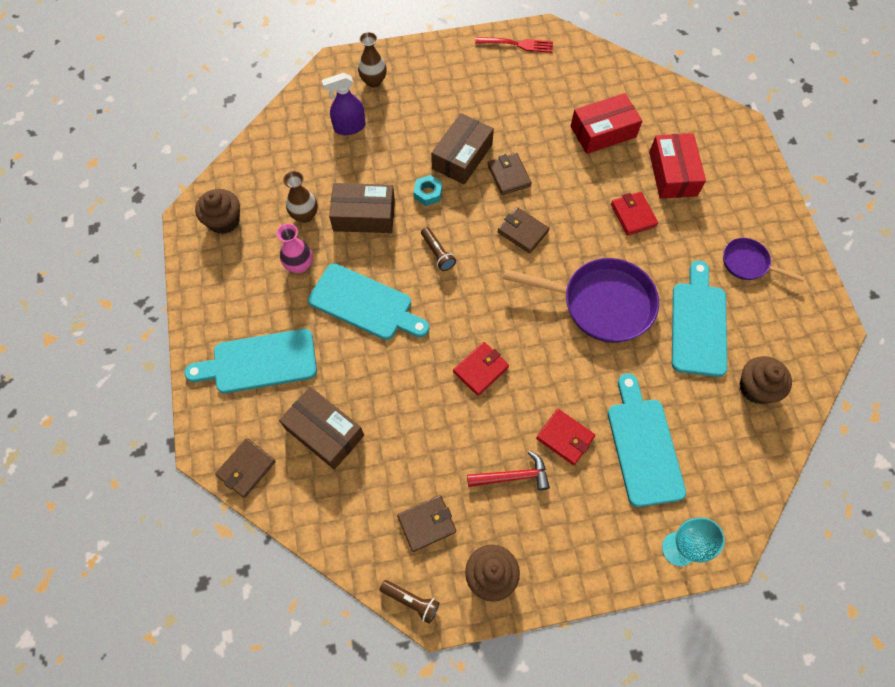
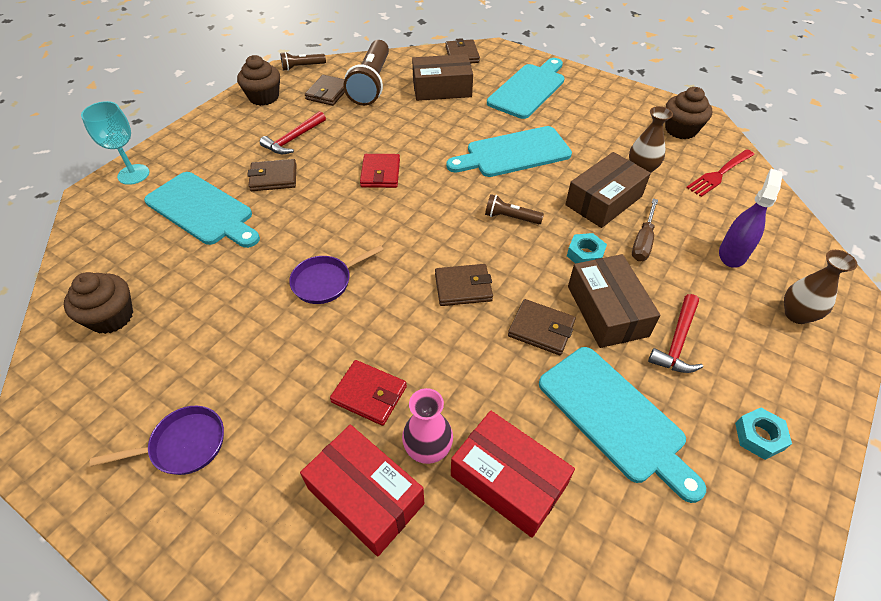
camera: 135 degrees right, 15 degrees down
(299, 265) = (590, 142): pink vase -> pink vase (428, 449)
(375, 500) = (371, 84): none -> brown flashlight
(384, 173) = (643, 241): none -> brown screwdriver
(450, 117) = (677, 342): none -> red hammer
(475, 64) = (759, 436): none -> turquoise nut
(517, 44) = (766, 524): red fork -> red fork (719, 174)
(565, 438) = (273, 178): red wallet -> brown wallet
(601, 303) = (325, 281): purple pan -> purple pan, size x0.53
(603, 132) = (508, 480): red box -> red box turned 75 degrees counterclockwise
(698, 324) = (209, 332): turquoise cutting board -> turquoise cutting board (615, 417)

